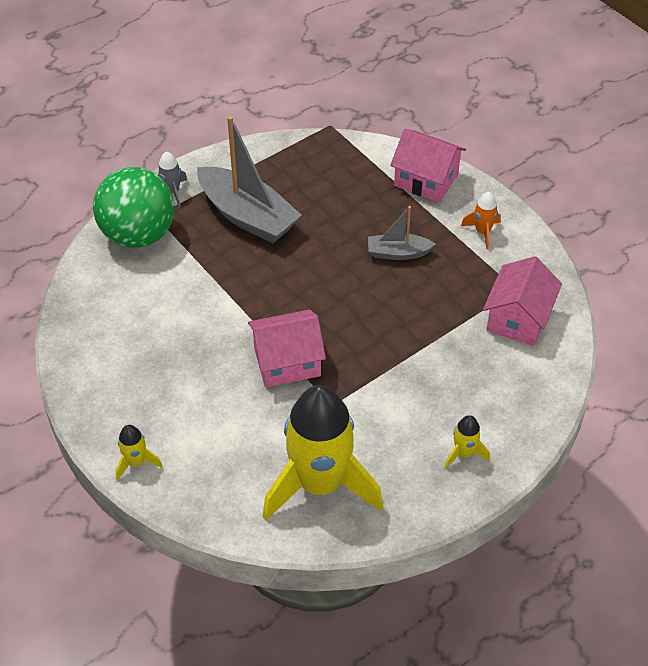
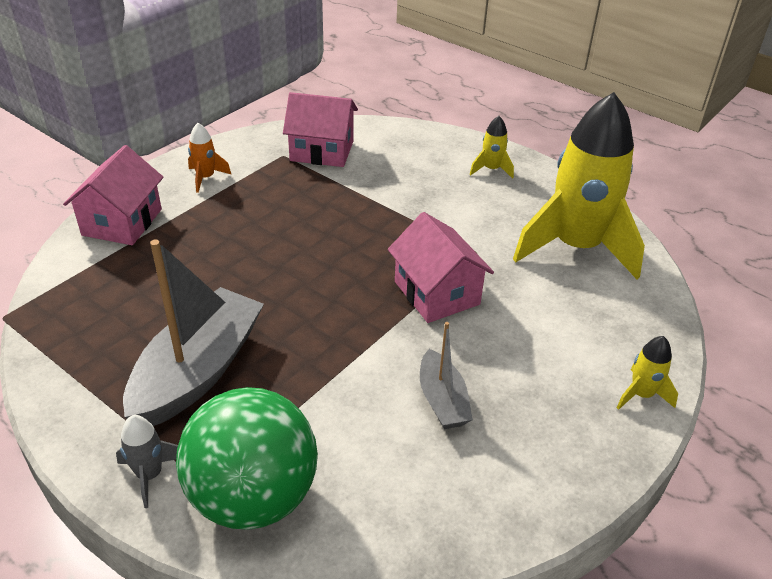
camera: 105 degrees left, 10 degrees down
(398, 253) = (247, 231): grey boat -> grey boat (442, 400)

